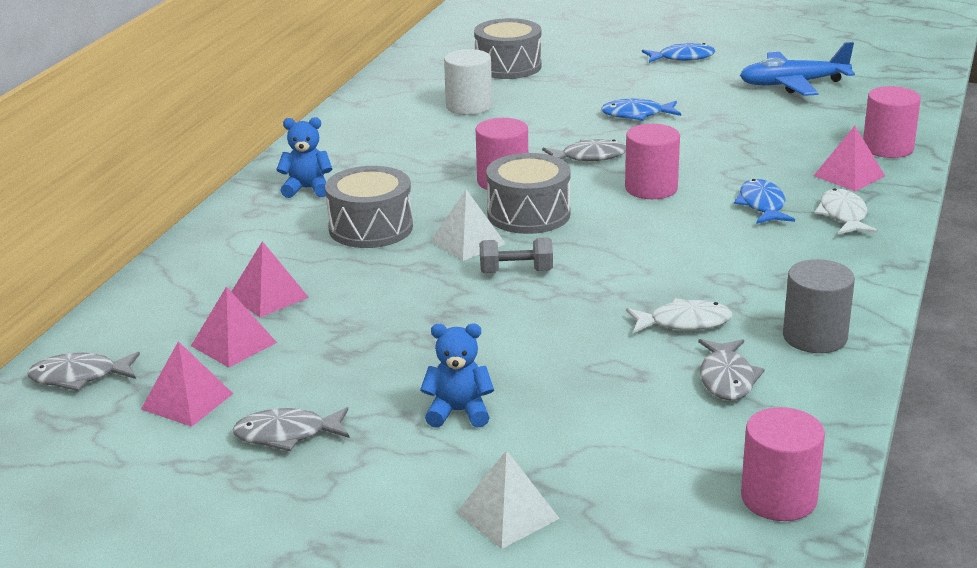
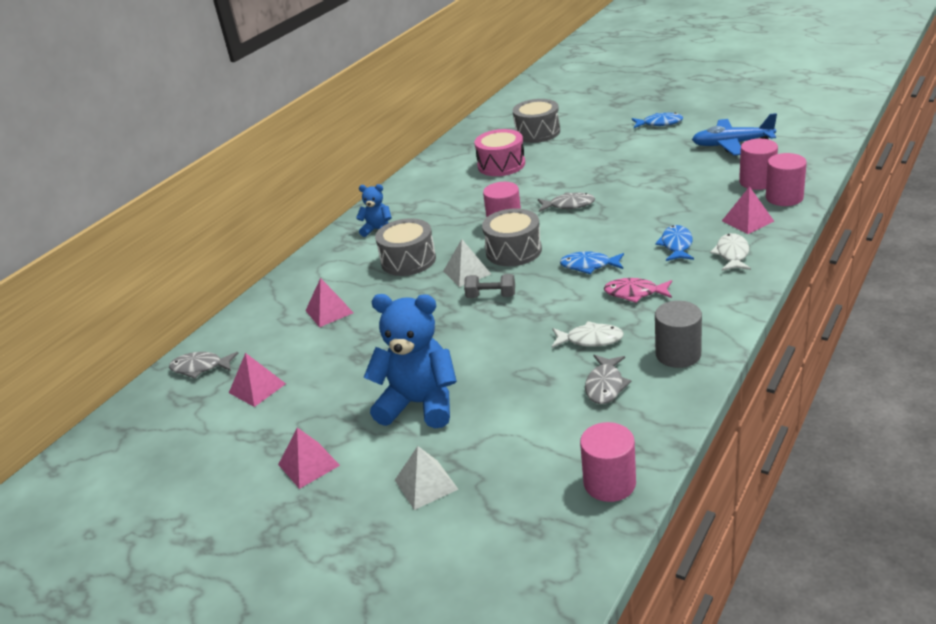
camera: 15 degrees right, 5 degrees up
(233, 344) = (297, 346): pink pyramid -> pink pyramid (309, 464)
(287, 434) = (309, 416): grey fish -> none
(458, 412) = (419, 404): blue teddy bear -> blue teddy bear, size x1.93
(469, 106) = (501, 165): white cylinder -> pink drum
(636, 115) = (612, 171): blue fish -> blue fish (589, 266)
(651, 188) = (603, 231): pink cylinder -> pink cylinder (757, 182)
(725, 264) = (635, 293): none -> pink fish

